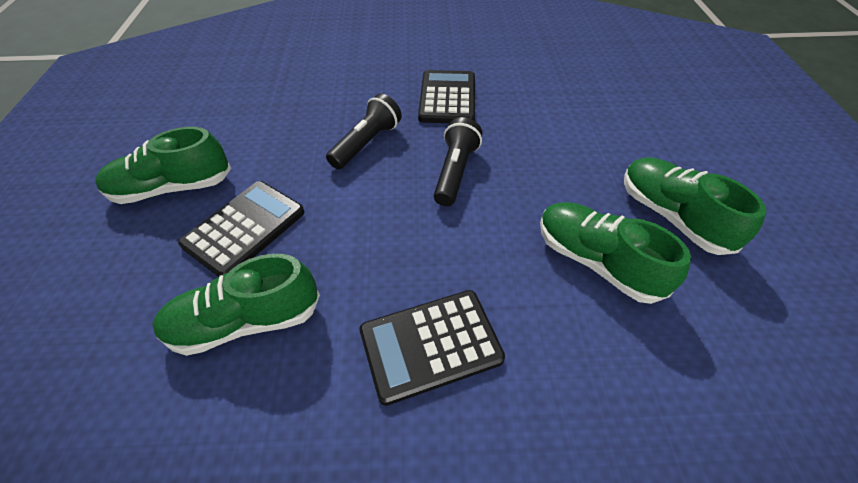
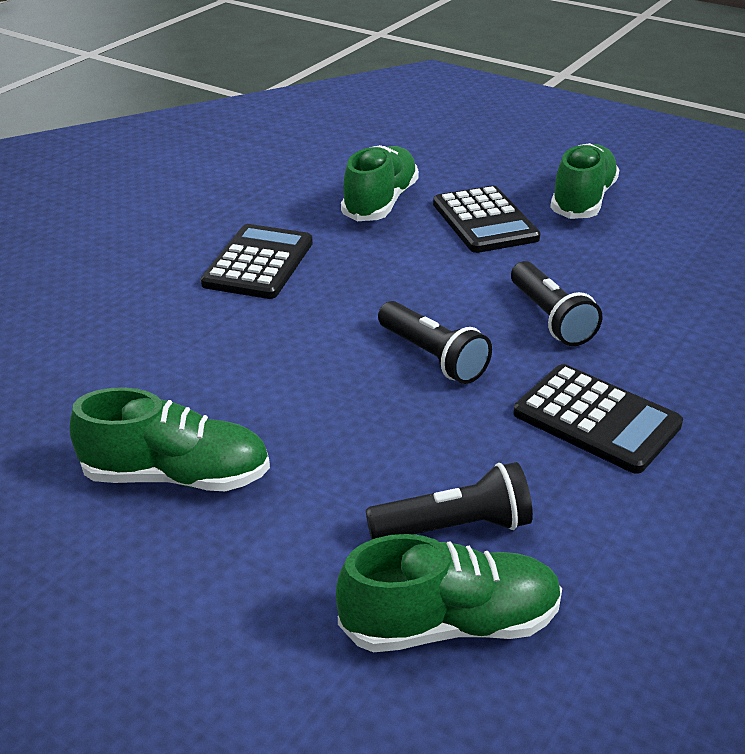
camera: 125 degrees right, 15 degrees down
(568, 109) = (454, 527): none -> black flashlight
(596, 261) = (207, 382): green shoe -> green shoe (450, 624)

